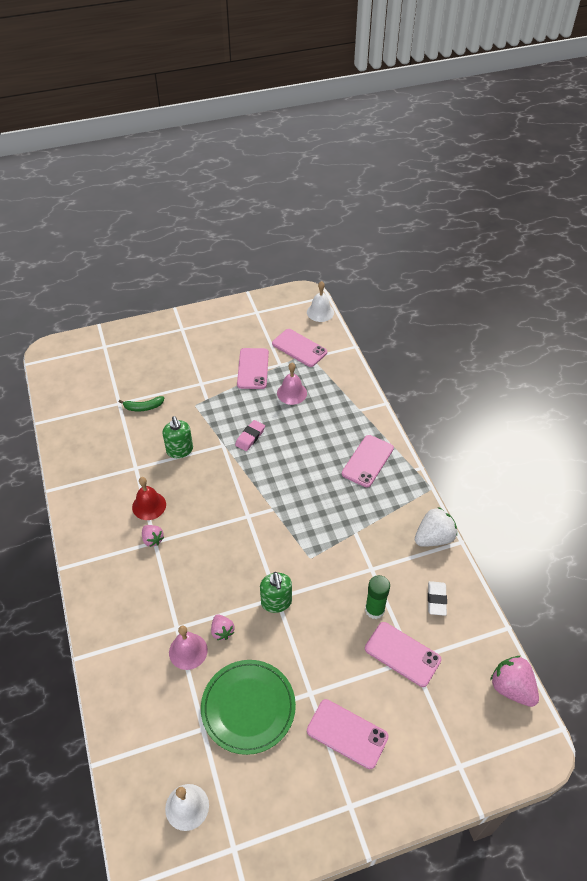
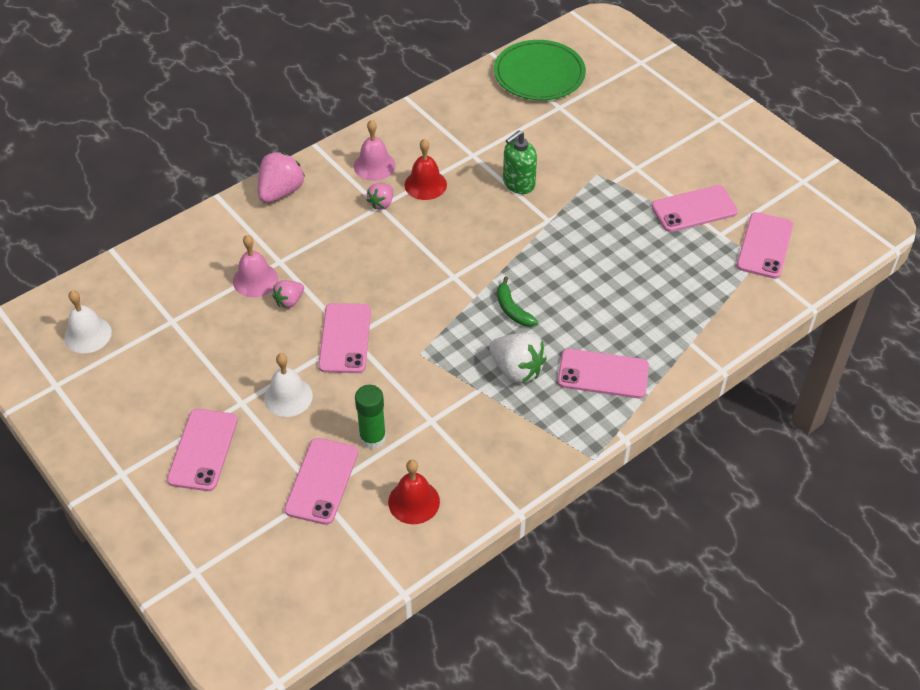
camera: 70 degrees right, 0 degrees up
(143, 407) = (566, 129): green banana -> green banana (512, 309)
(248, 707) = (206, 352): green plate -> green plate (539, 74)
(250, 437) = (575, 242): pink eraser -> none
(276, 602) = (345, 338): green soap dispenser -> pink phone
(292, 393) = (675, 261): pink bell -> pink bell (374, 165)
(320, 312) = (853, 249): white bell -> white bell (288, 397)
(434, 538) = (510, 478): white strawberry -> white strawberry (516, 370)
(436, 600) = (414, 501): white eraser -> red bell
(511, 688) = (315, 612): pink strawberry -> pink strawberry (281, 192)

